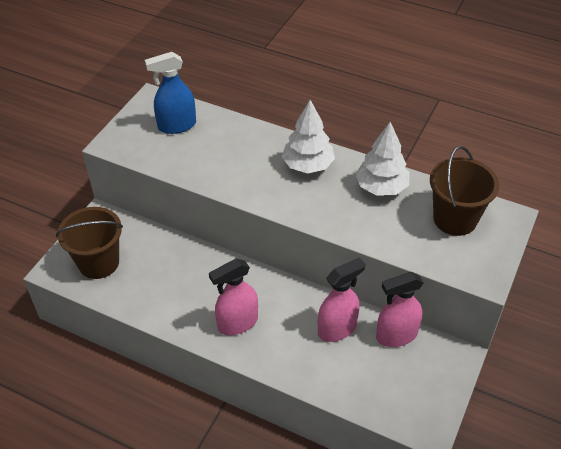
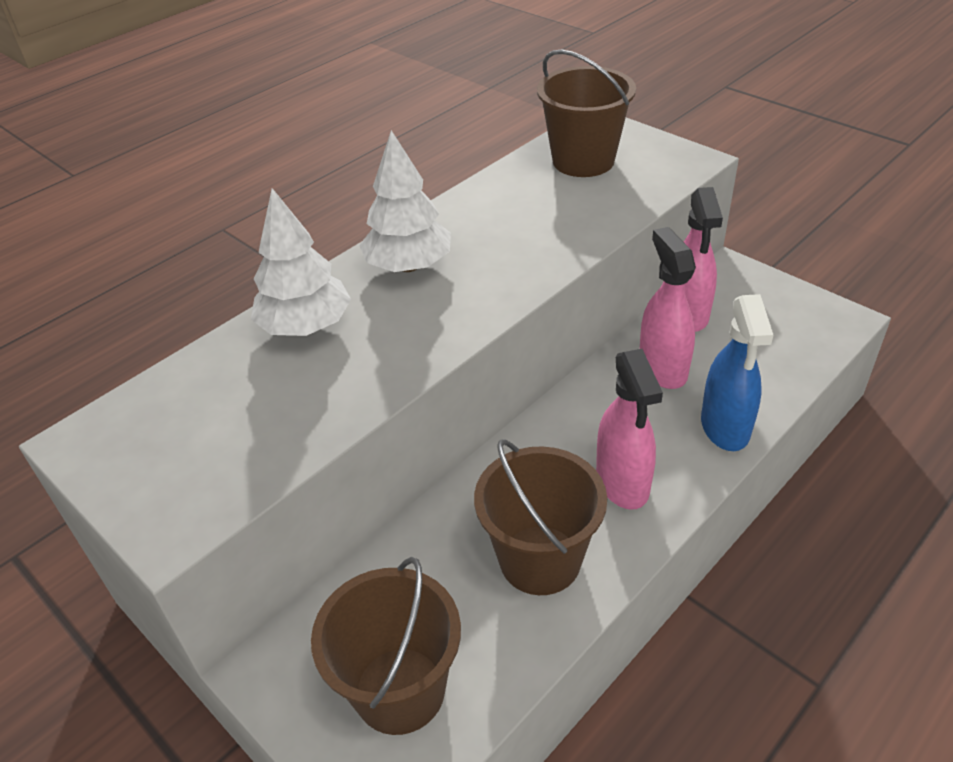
camera: 70 degrees left, 5 degrees down
(176, 126) = (195, 412): blue spray bottle -> blue spray bottle (725, 427)
(177, 297) = (540, 560): none -> brown bucket
(381, 187) = (495, 206): white tree -> white tree (306, 326)

